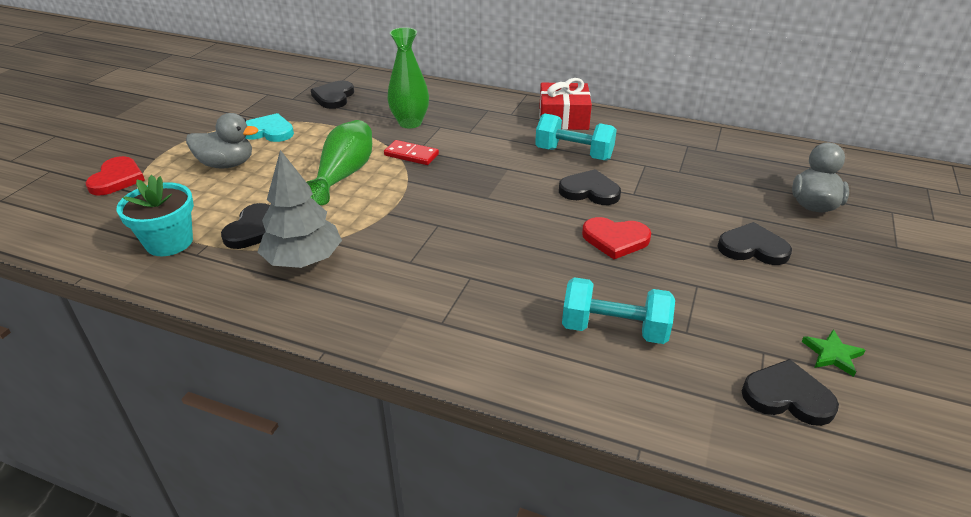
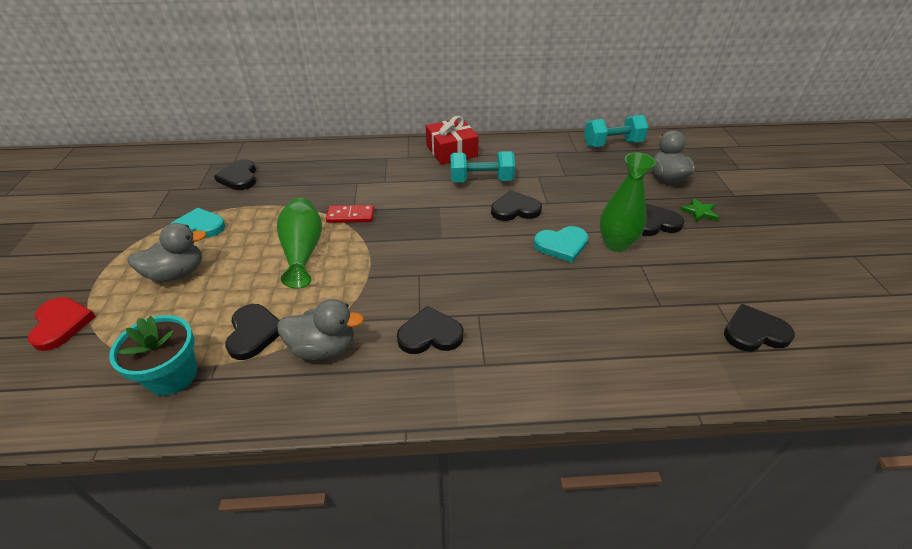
camera: 25 degrees left, 5 degrees up
(303, 260) = (323, 348): grey tree -> grey duck
(408, 280) = (430, 334): none -> black heart
(410, 123) = (328, 186): green vase -> green vase (616, 244)
(614, 329) = (613, 321): turquoise dumbbell -> turquoise dumbbell (612, 144)
(615, 239) = (561, 245): red heart -> turquoise heart
(832, 354) = (756, 289): green star -> green star (699, 212)

